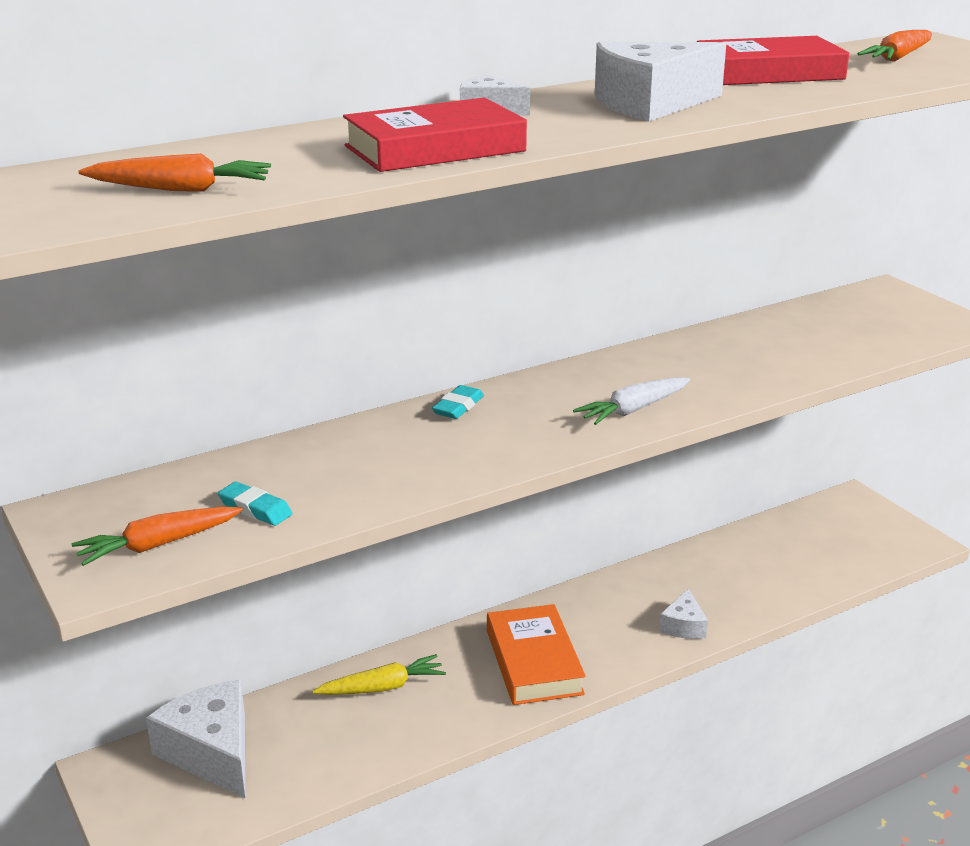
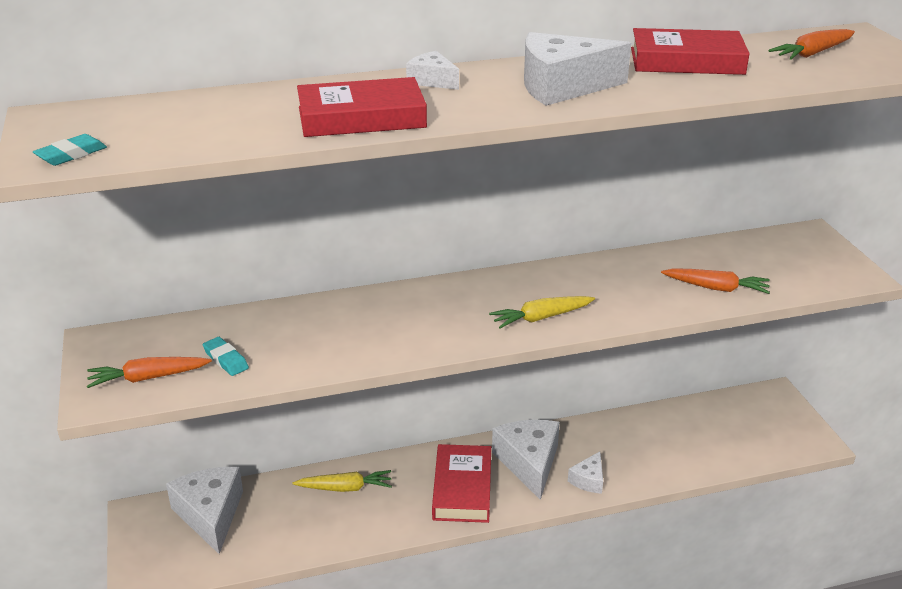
camera: 15 degrees right, 5 degrees up
(181, 189) = (156, 138): orange carrot -> orange carrot (716, 288)
(458, 407) = (411, 295): turquoise eraser -> turquoise eraser (71, 155)
(533, 662) = (462, 488): orange book -> red book
(603, 619) = (529, 463): none -> white cheese
(633, 410) = (541, 318): white carrot -> yellow carrot

